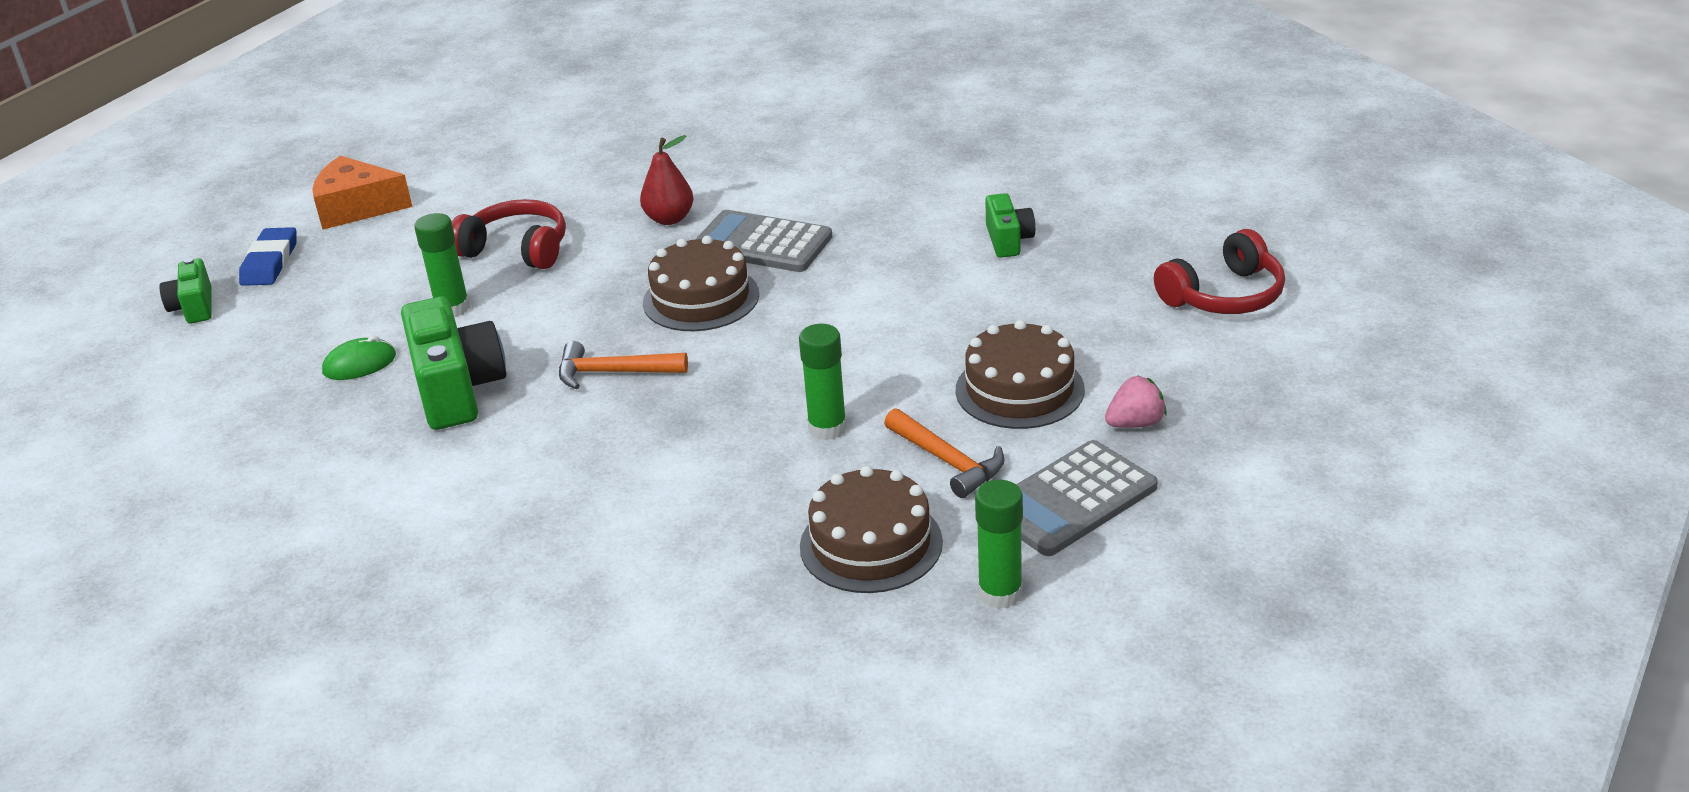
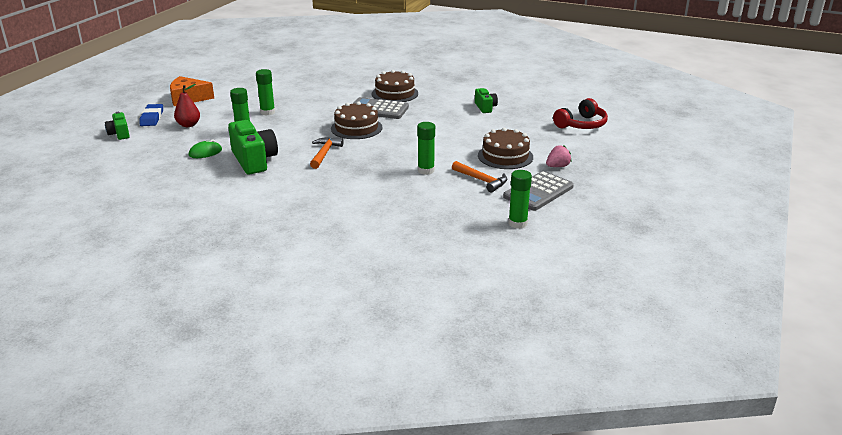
camera: 10 degrees left, 5 degrees down
(517, 249) = (267, 112): red headphones -> green glue stick
(614, 372) = (324, 153): orange hammer -> orange hammer turned 105 degrees clockwise
(669, 219) = (334, 101): red pear -> red pear (188, 125)
(871, 544) = (457, 208): brown cake -> brown cake (395, 93)

